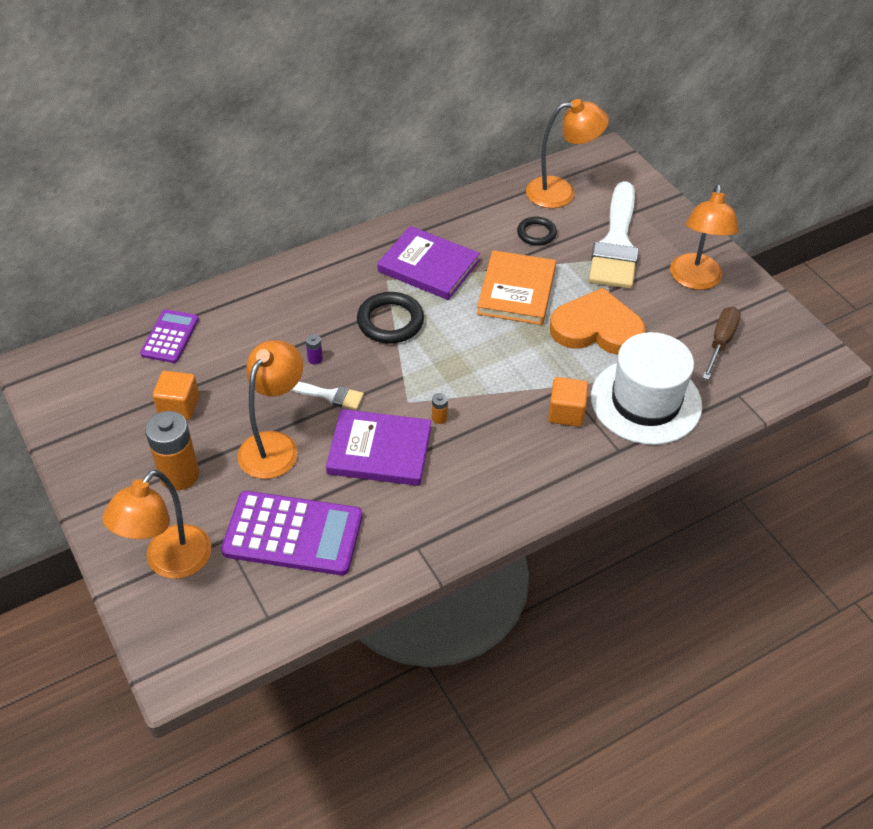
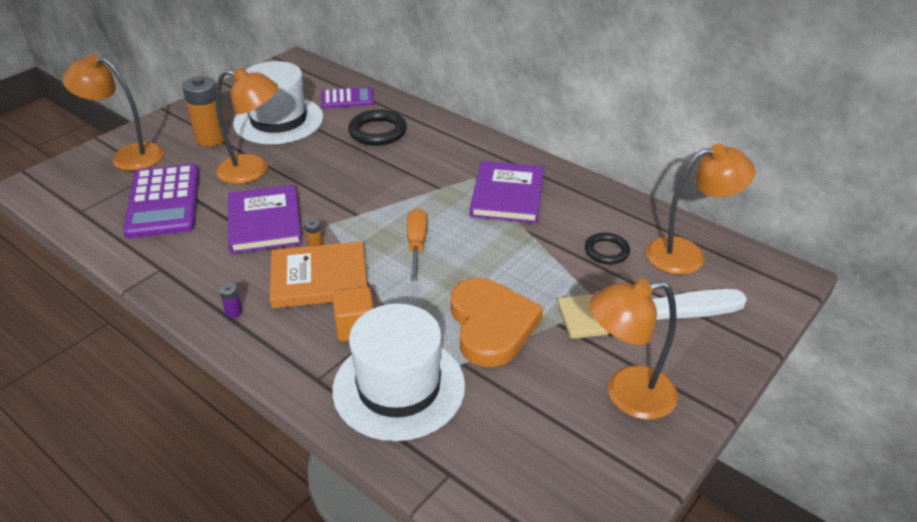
camera: 70 degrees right, 10 degrees down
(179, 406) = (278, 120): orange cube -> white hat
(315, 359) = (356, 165): purple battery -> purple battery (233, 312)
(330, 395) = (318, 182): white brush -> none
(390, 321) = (422, 191): black ring -> black ring (377, 132)
(472, 346) = (416, 245): none -> orange screwdriver
(516, 291) = (511, 256): orange book -> orange book (319, 278)
(561, 192) = (687, 254): orange lamp -> orange lamp turned 75 degrees counterclockwise
(720, 342) = (531, 440): brown screwdriver -> none

